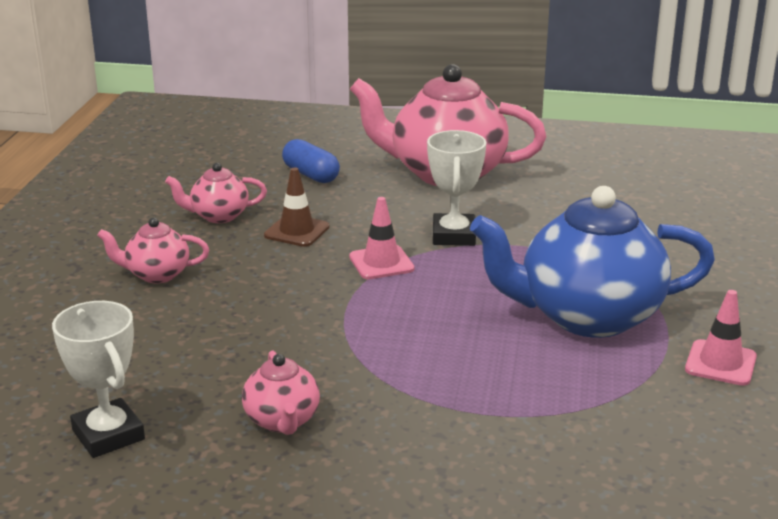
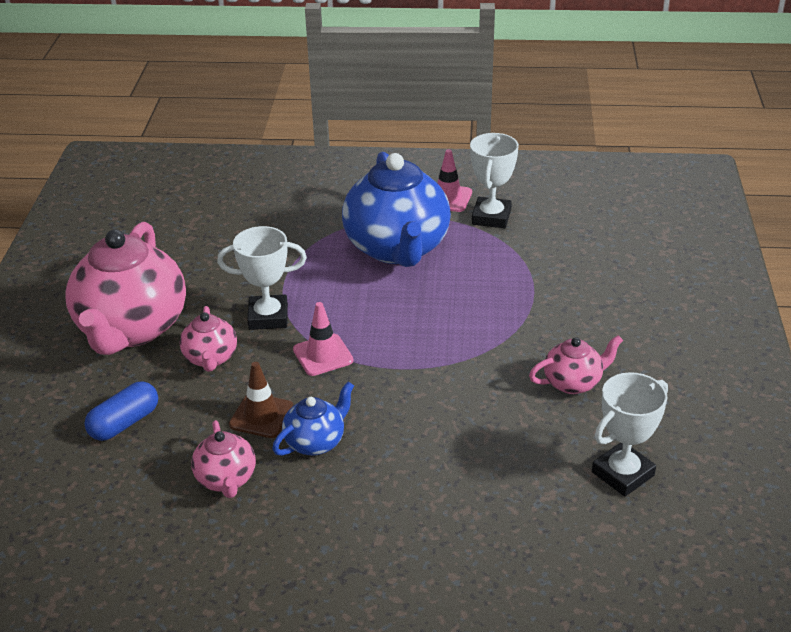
camera: 95 degrees left, 10 degrees up
(157, 274) = (360, 501): pink teapot -> pink teapot (211, 358)
(248, 256) = (315, 442): none -> blue teapot
(673, 396) = (491, 217): none -> white trophy

